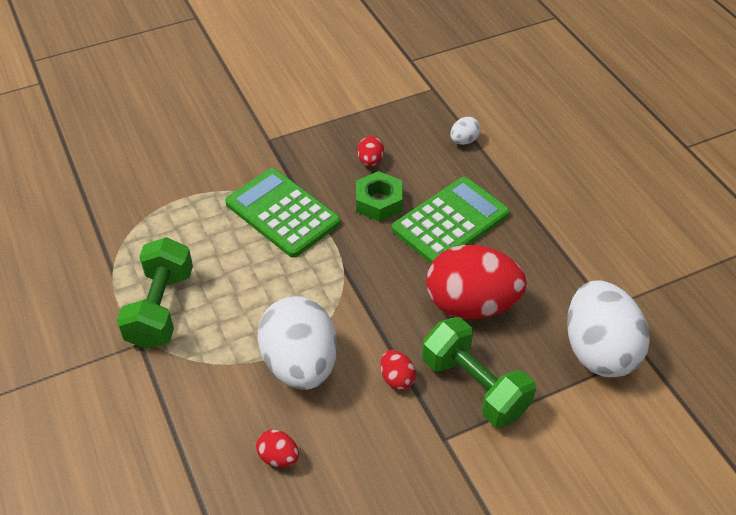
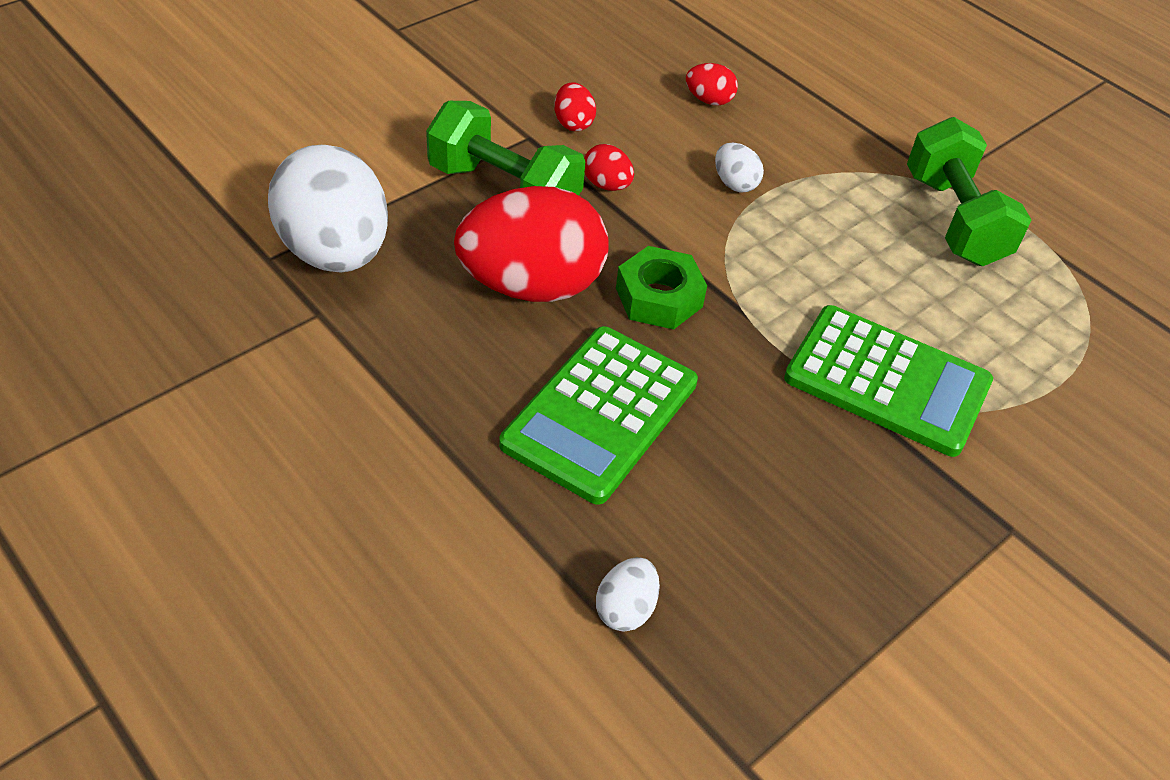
camera: 160 degrees right, 0 degrees up
(300, 364) = (734, 184): white egg -> white egg, size x0.42
(370, 161) = (794, 516): red egg -> red egg (573, 123)
(379, 202) = (739, 430): green nut -> green nut (659, 297)

